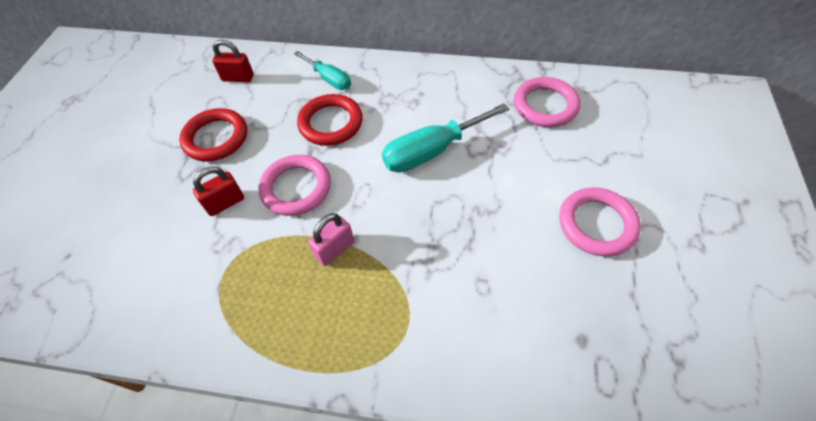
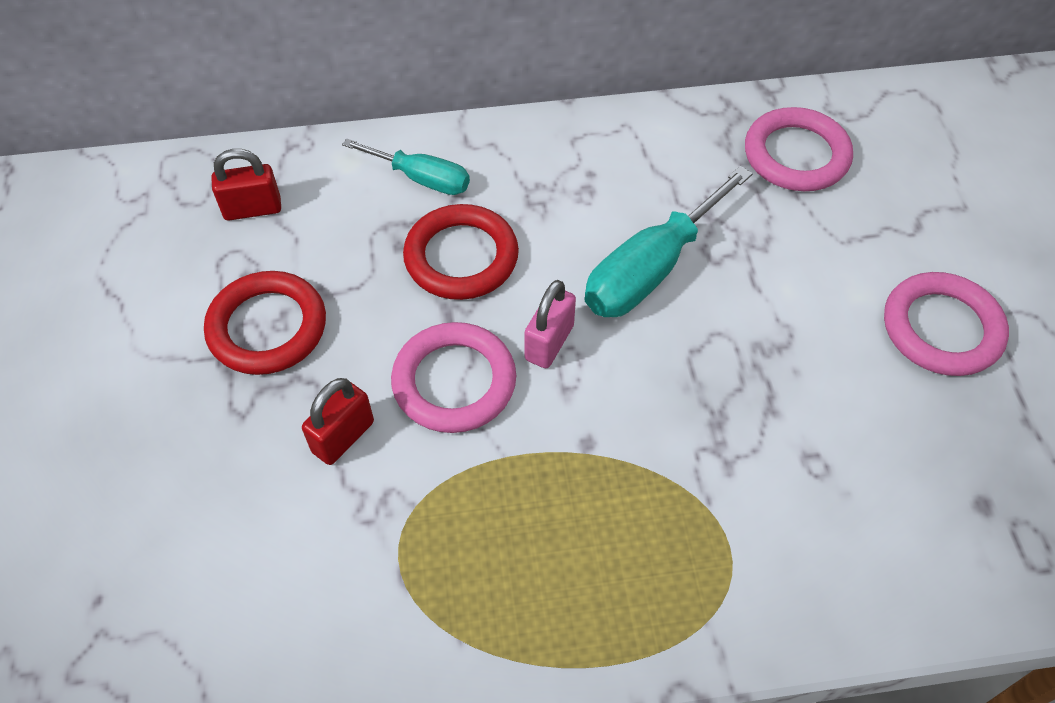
camera: 20 degrees left, 0 degrees up
(335, 249) = (566, 467): pink padlock -> pink padlock (549, 343)

